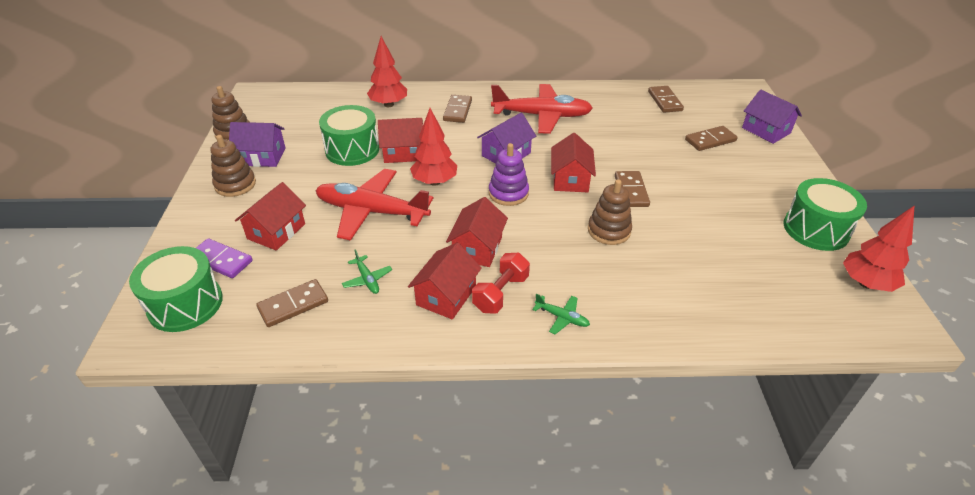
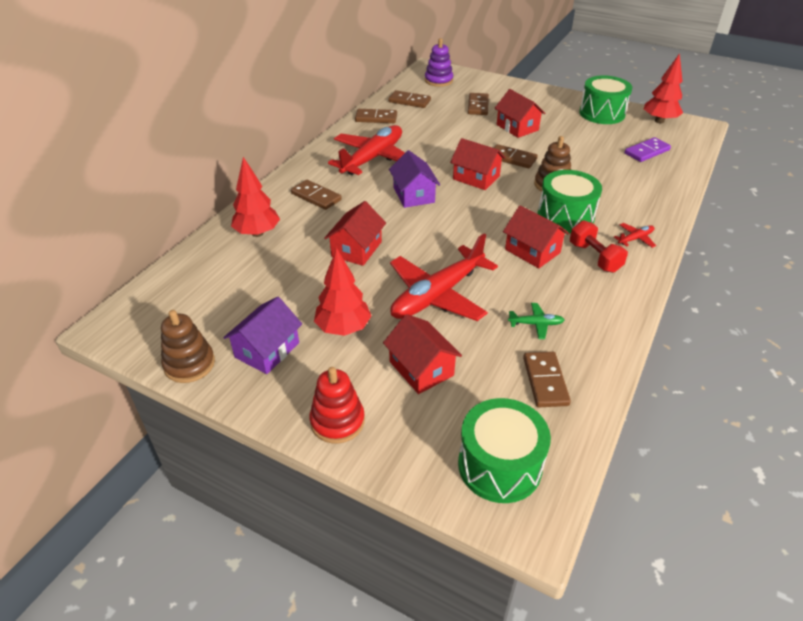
camera: 60 degrees left, 0 degrees up
(204, 211) = (337, 421): none -> red stacking toy
(221, 260) = (442, 423): purple domino -> purple domino (647, 152)
(235, 185) = (306, 384): brown stacking toy -> none
(352, 150) = (319, 280): green drum -> green drum (565, 216)
(434, 182) = (421, 245): red tree -> red tree (343, 328)
(446, 296) = (582, 285): red house -> red house (517, 127)
(508, 193) = (471, 212): purple stacking toy -> purple stacking toy (438, 80)
(562, 317) = (635, 239): green plane -> red plane
(610, 95) = (376, 118): none -> brown domino
(766, 130) = (485, 83): purple house -> none

